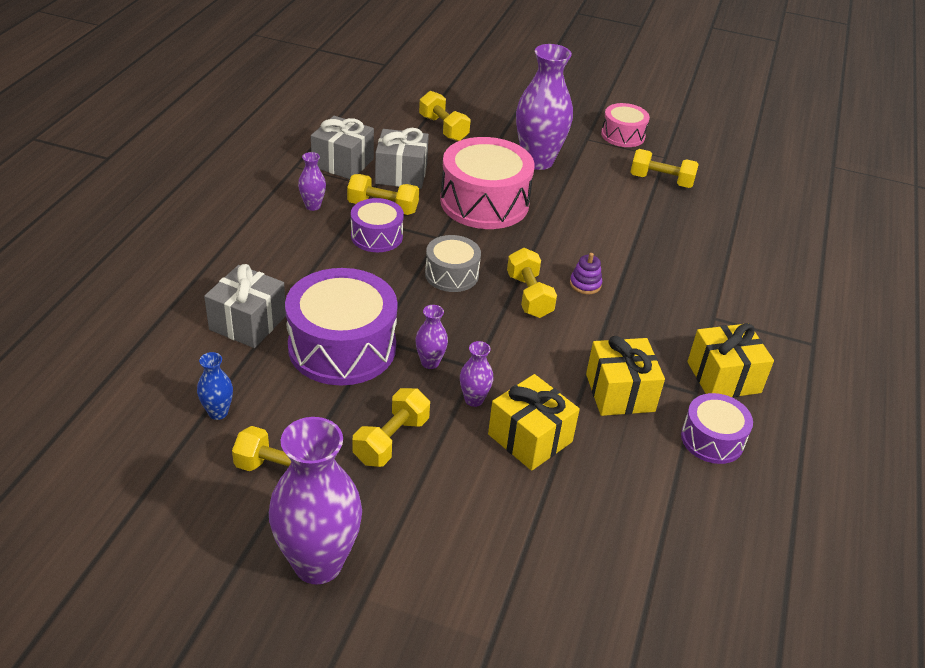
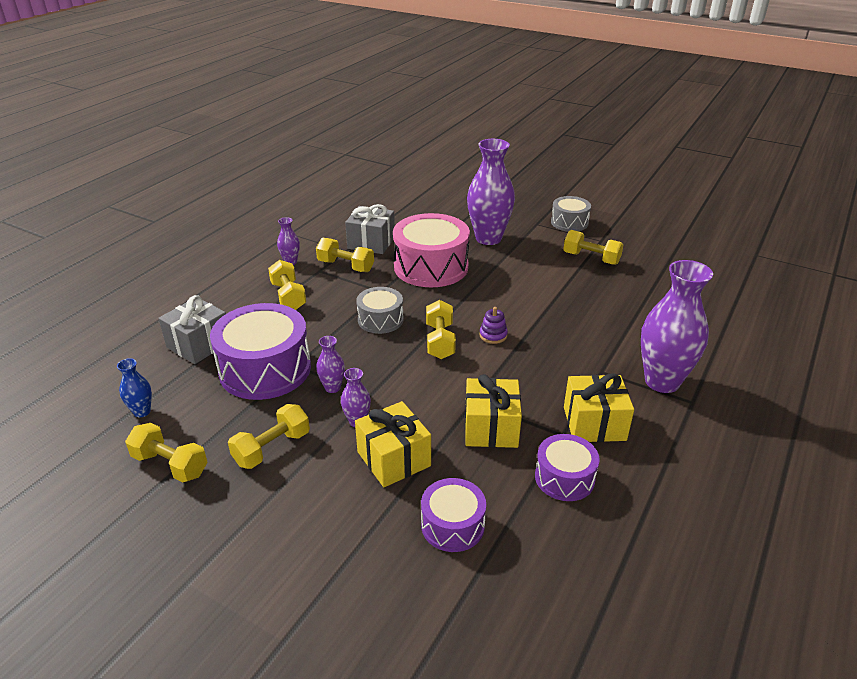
camera: 15 degrees right, 5 degrees down
(318, 563) = (162, 546): purple vase -> purple vase (662, 381)
(343, 163) = (328, 232): grey gift -> none
(376, 236) = (331, 287): purple drum -> purple drum (452, 525)
(443, 128) = (419, 211): yellow dumbbell -> yellow dumbbell (288, 296)
(623, 135) = (569, 222): pink drum -> grey drum

